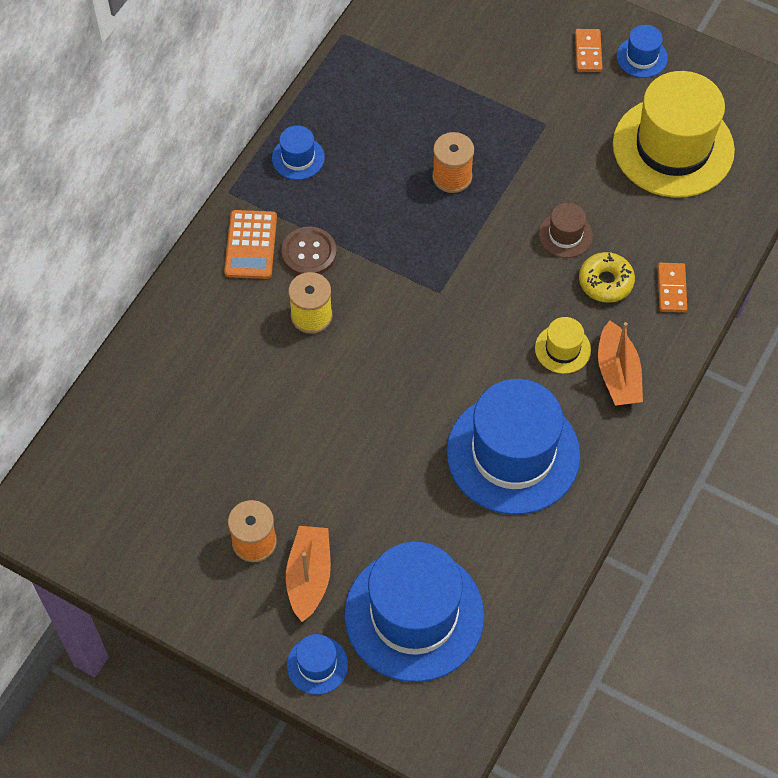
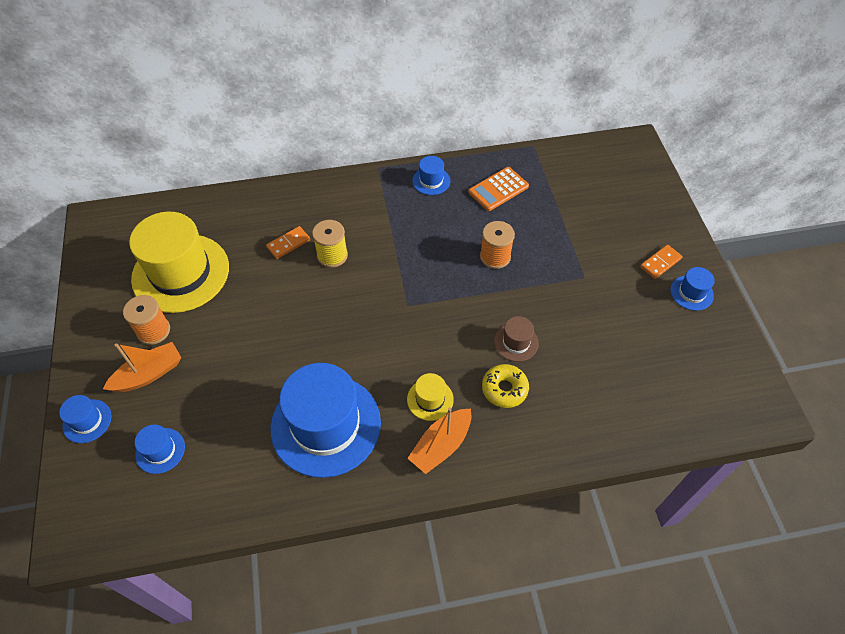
camera: 50 degrees right, 5 degrees down
(251, 245) = (353, 198): orange calculator -> orange calculator (498, 189)
(309, 253) = (373, 226): brown button -> none
(414, 615) = (160, 450): blue hat -> blue hat, size x0.43
(671, 289) = (538, 432): orange domino -> orange domino (288, 244)
(673, 147) = (646, 356): yellow hat -> yellow hat (180, 273)

